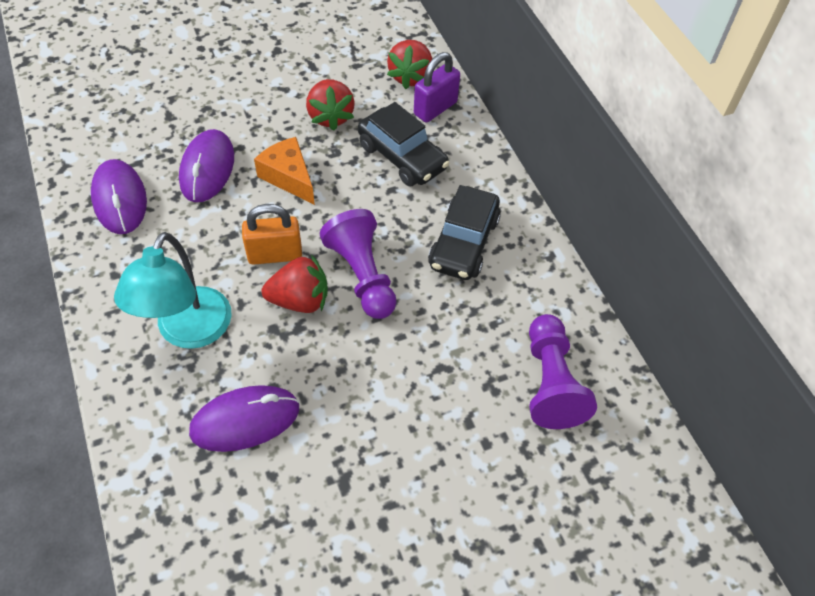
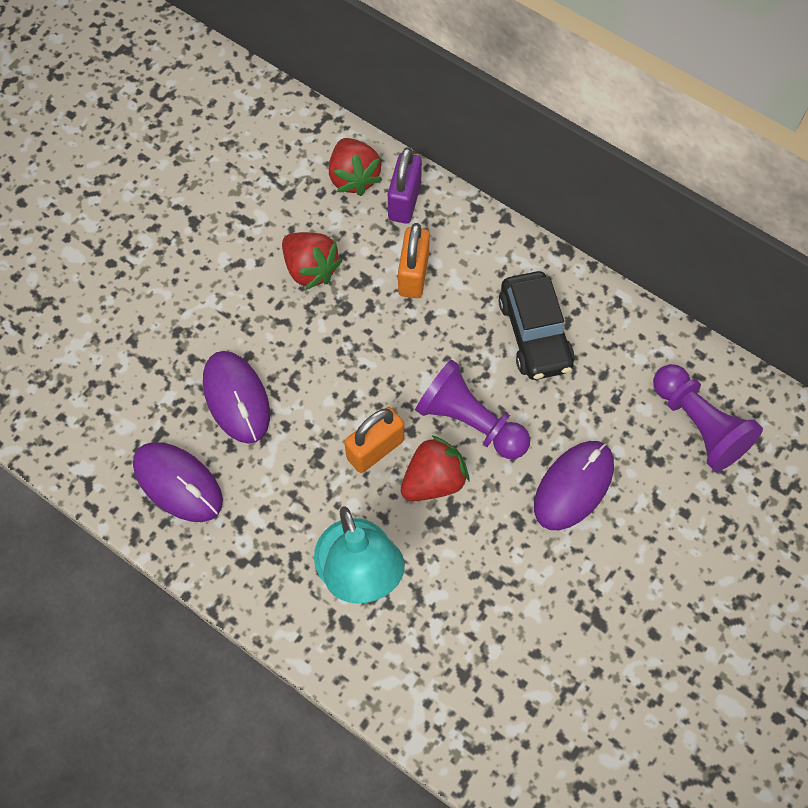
camera: 30 degrees left, 10 degrees up
(245, 420) = (475, 621): purple mouse -> purple mouse (573, 486)
(289, 177) = (323, 360): orange cheese -> none
(402, 157) = (413, 275): black car -> orange padlock

